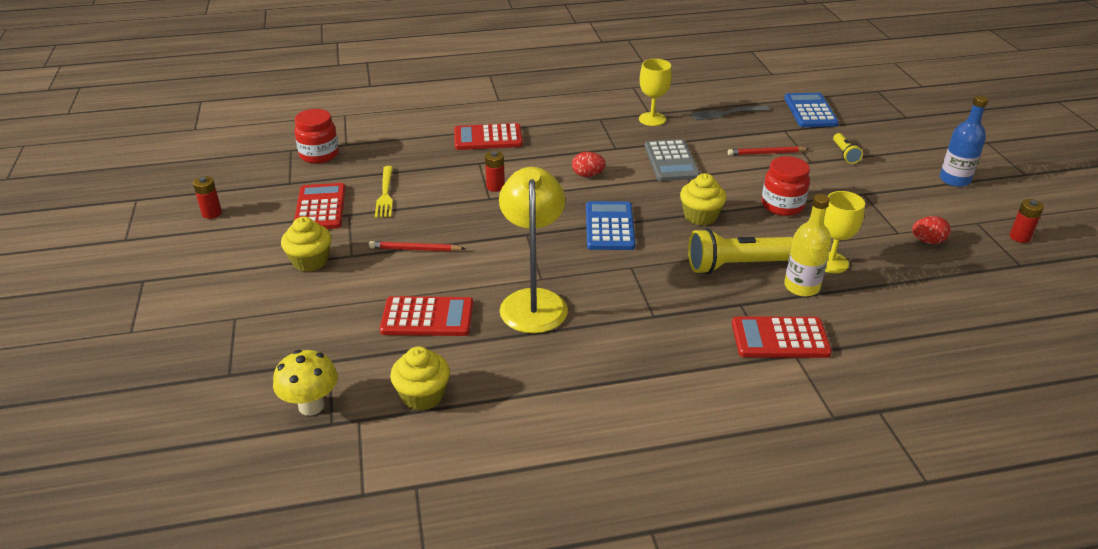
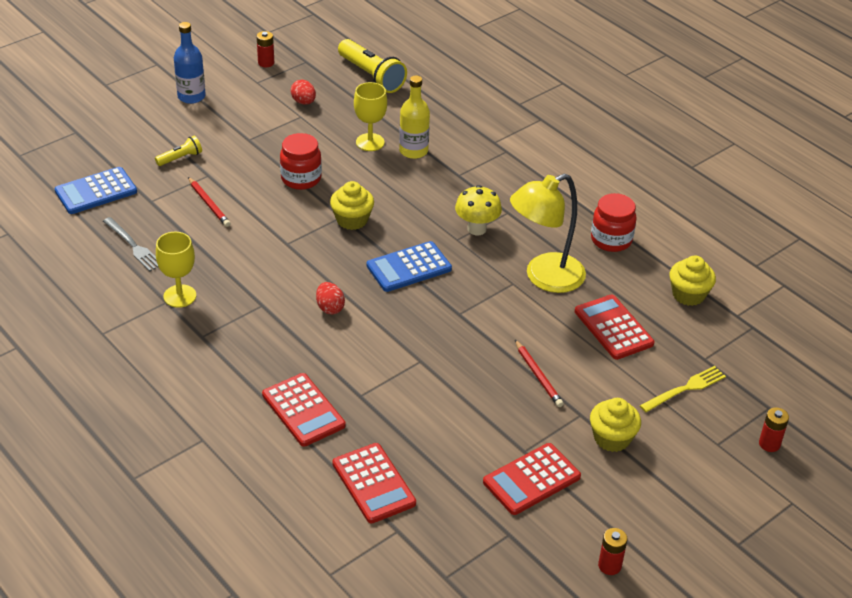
camera: 120 degrees left, 5 degrees up
(311, 406) = (750, 345): yellow mushroom -> yellow mushroom (476, 229)
(319, 155) = (437, 542): red jar -> red jar (611, 240)
(385, 194) = (470, 441): yellow fork -> yellow fork (685, 389)
(495, 187) = (398, 364): red battery -> red battery (769, 444)
(671, 161) = (265, 260): grey calculator -> none
(736, 265) = (411, 186): yellow flashlight -> yellow flashlight (372, 76)
(780, 338) = (483, 151): red calculator -> red calculator (374, 483)

